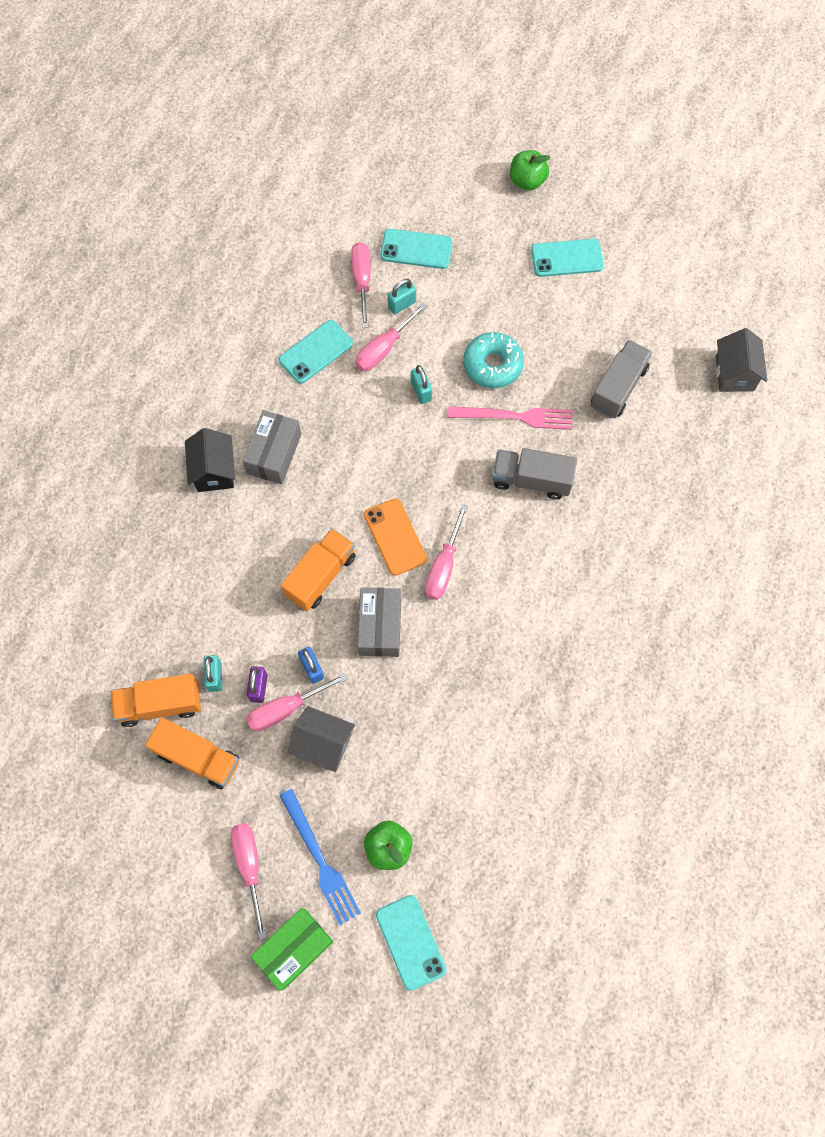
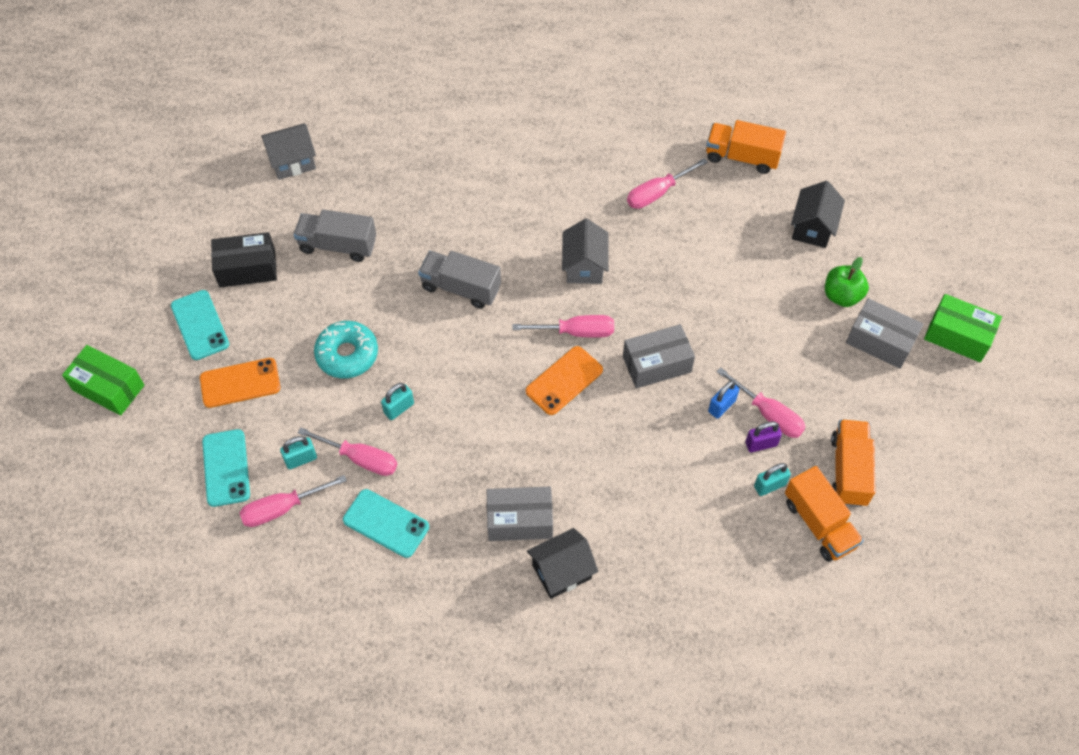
camera: 110 degrees left, 10 degrees down
(250, 867) = (915, 392): pink screwdriver -> pink screwdriver (657, 193)
(320, 575) = (630, 430): orange truck -> orange truck (742, 157)
(320, 860) = (880, 341): blue fork -> grey box
(323, 744) = (784, 373): grey house -> grey house (584, 266)
(402, 304) = (301, 459): turquoise padlock -> turquoise padlock turned 60 degrees counterclockwise
(410, 942) = (904, 257): turquoise phone -> none
(483, 857) = (812, 228): none -> black house
(495, 276) = (240, 383): none -> orange phone
(515, 417) = (399, 319): pink fork -> none
(527, 181) = (108, 388): green apple -> green box
(531, 480) = (461, 288): grey truck -> grey truck turned 120 degrees clockwise
(616, 307) = (247, 268): none -> black box

